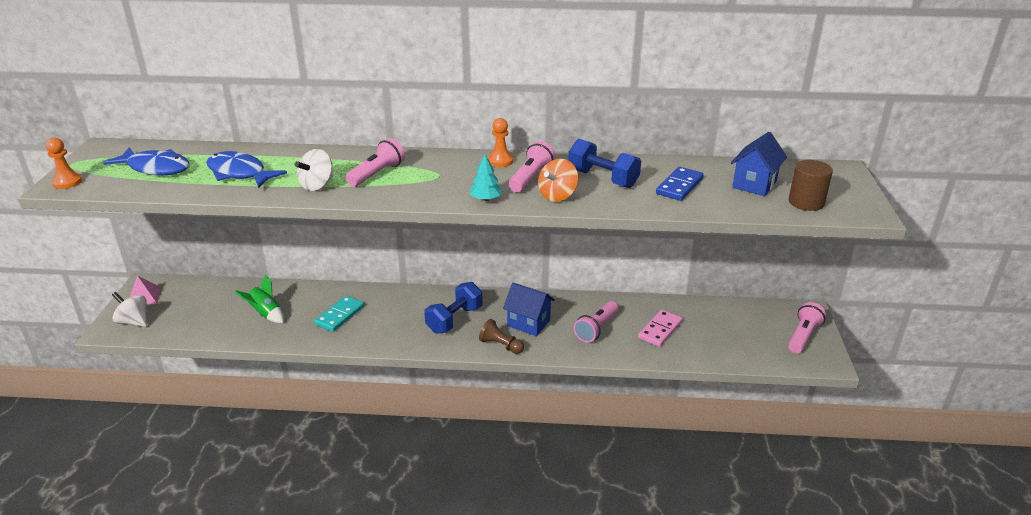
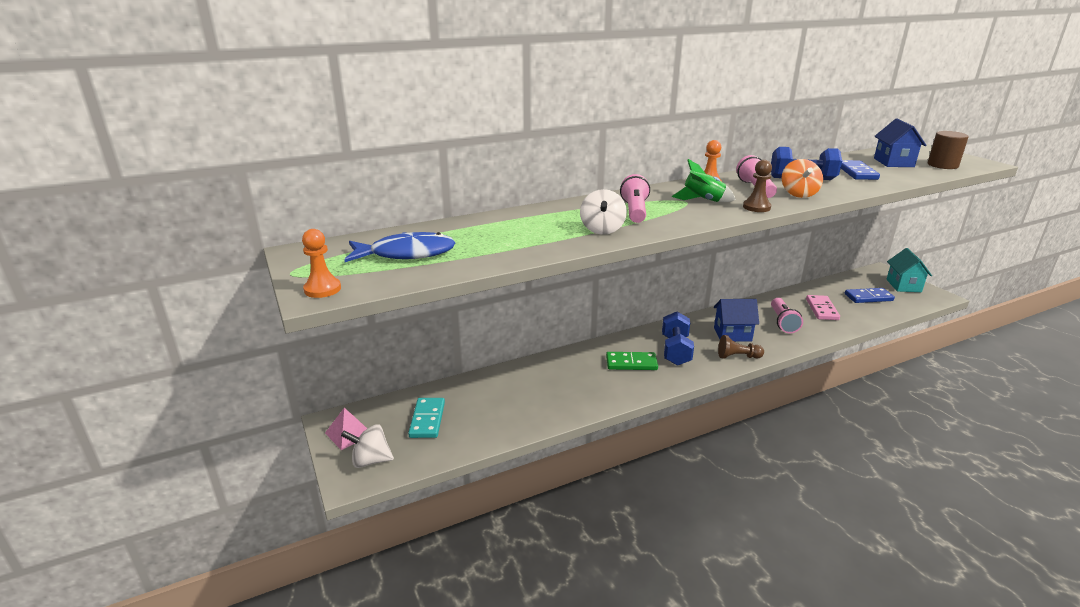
camera: 30 degrees left, 5 degrees down
(239, 173) = (507, 238): blue fish -> none
(265, 314) = (505, 403): green rocket -> green rocket (703, 201)
(340, 315) = (577, 380): turquoise domino -> turquoise domino (427, 420)
(401, 317) = (631, 363): none -> green domino
(486, 199) = (756, 207): turquoise tree -> brown pawn
(736, 335) = (868, 297): none -> blue domino
(803, 336) = (903, 285): pink flashlight -> turquoise house

